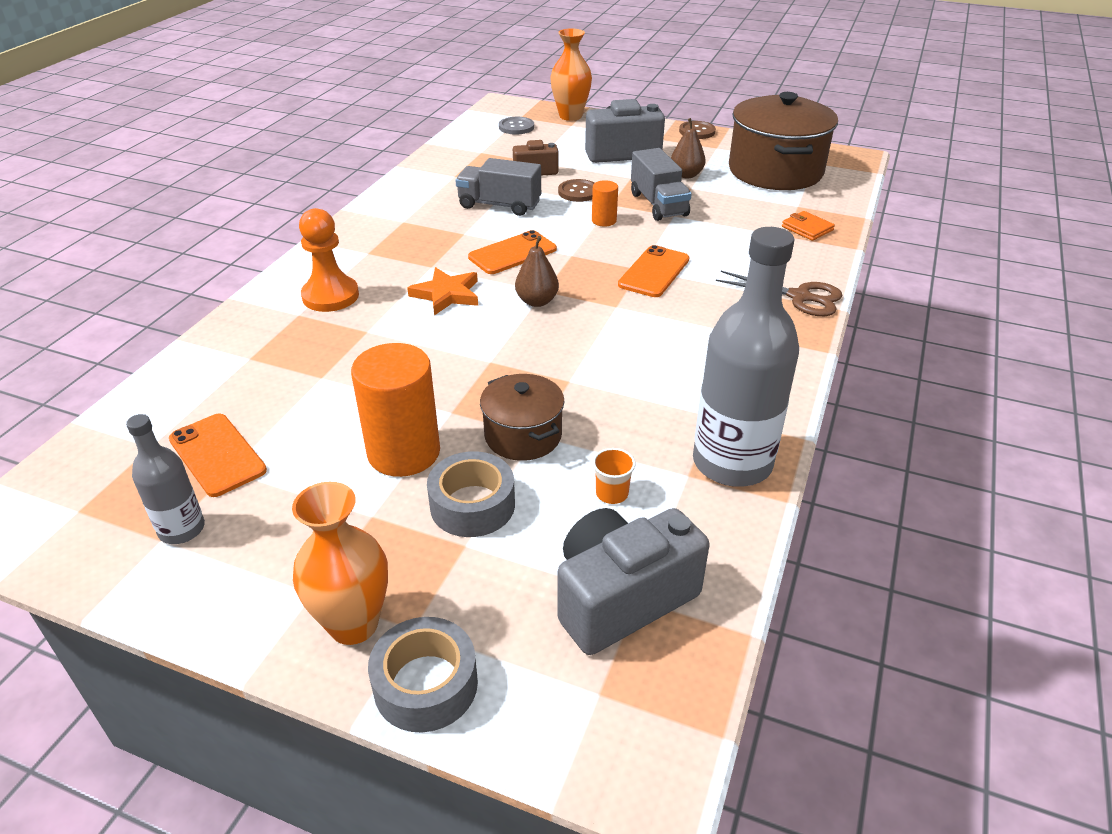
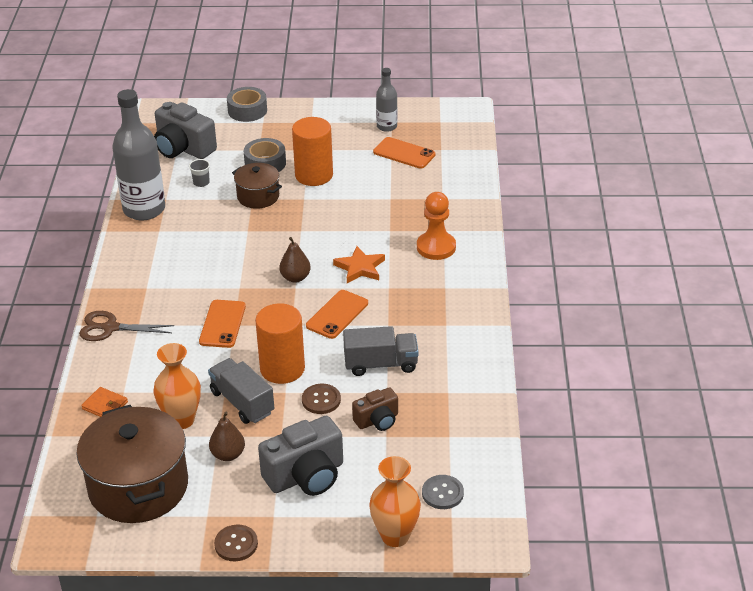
camera: 160 degrees right, 0 degrees up
(353, 624) = (287, 118): orange vase -> orange vase (181, 420)
(604, 221) = (282, 369): orange cylinder -> orange cylinder, size x2.04
(612, 493) = (201, 182): orange cup -> grey cup
(621, 598) = (183, 148): grey camera -> grey camera turned 90 degrees clockwise

